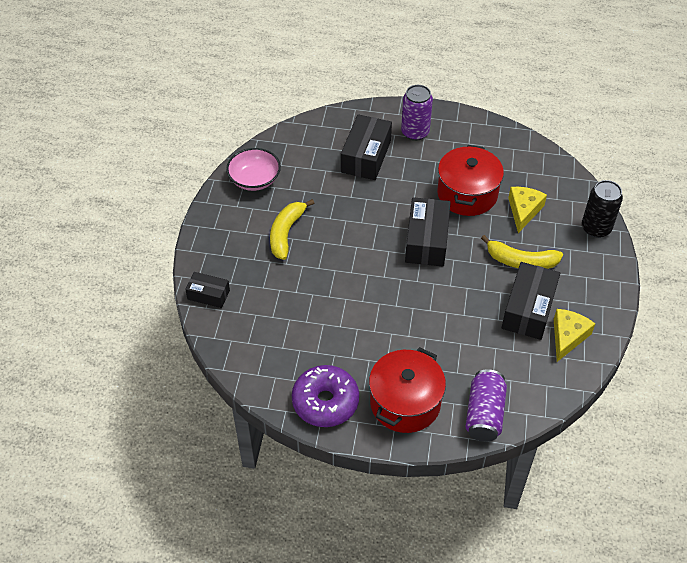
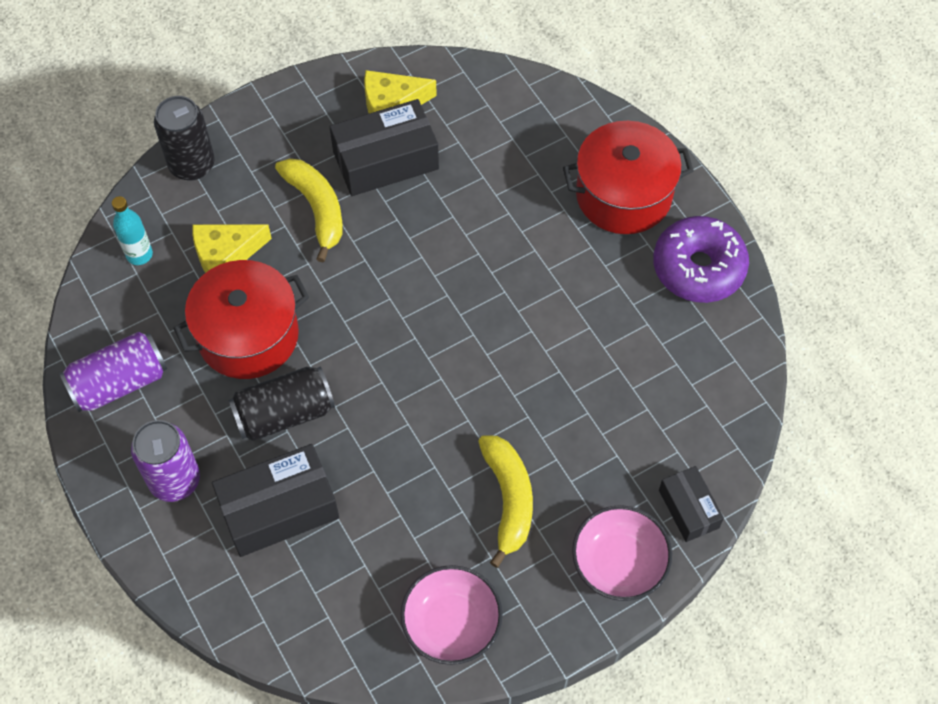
camera: 130 degrees left, 10 degrees up
(215, 251) = (619, 563): none -> pink bowl
(286, 233) = (508, 499): yellow banana -> yellow banana turned 75 degrees counterclockwise
(411, 183) = (284, 413): none -> black can
(426, 241) = (373, 327): black box -> none
(484, 414) = (566, 119): purple can -> purple can (119, 382)
(553, 180) = (139, 254): none -> turquoise bottle

